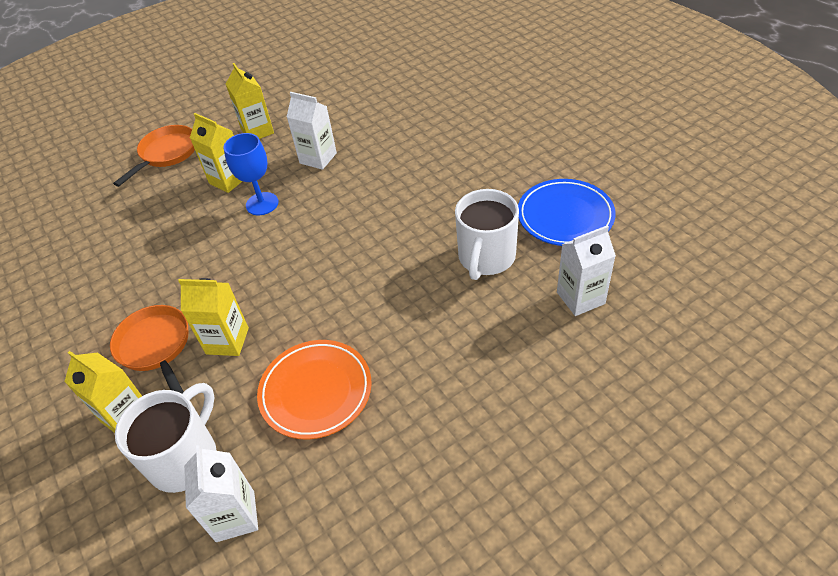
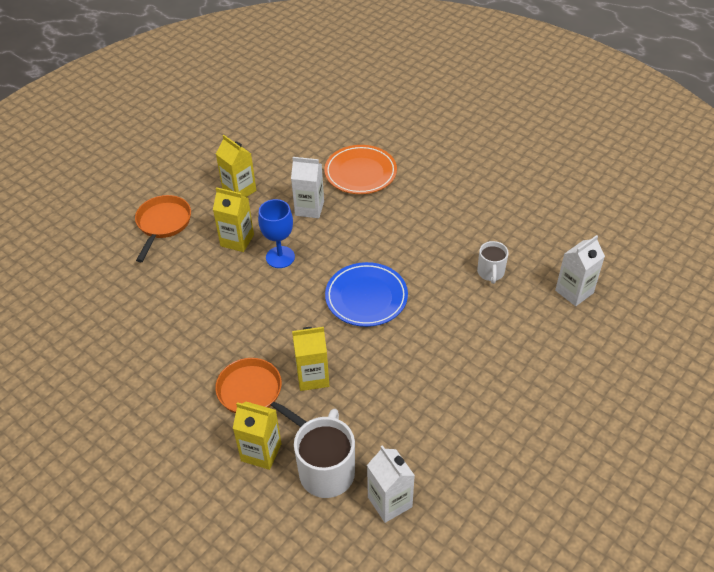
camera: 20 degrees left, 0 degrees up
(316, 391) = (406, 401): orange plate -> orange plate (360, 173)
(486, 258) = (491, 273): white mug -> white mug, size x0.59
(565, 216) = (537, 229): blue plate -> blue plate (366, 297)

